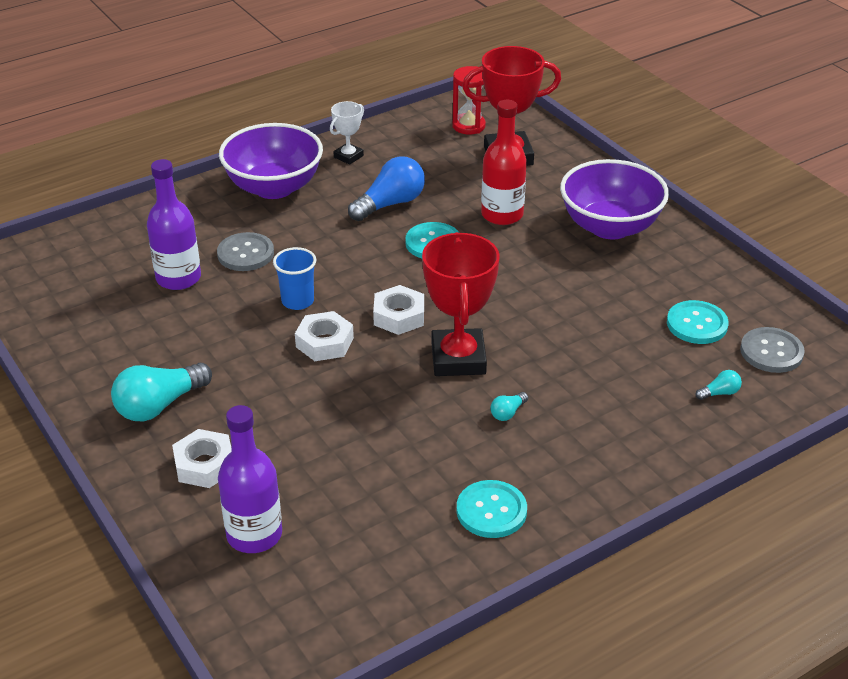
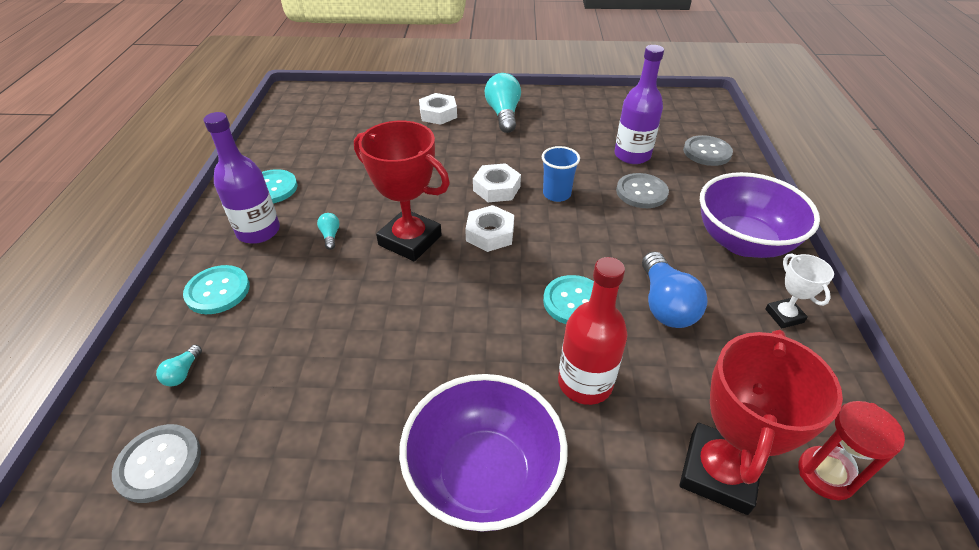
camera: 125 degrees right, 5 degrees up
(131, 235) = (707, 152): none -> grey button
(254, 534) = (371, 112): purple bottle -> purple bottle (258, 231)
(697, 324) = (264, 428): turquoise button -> turquoise button (218, 291)

